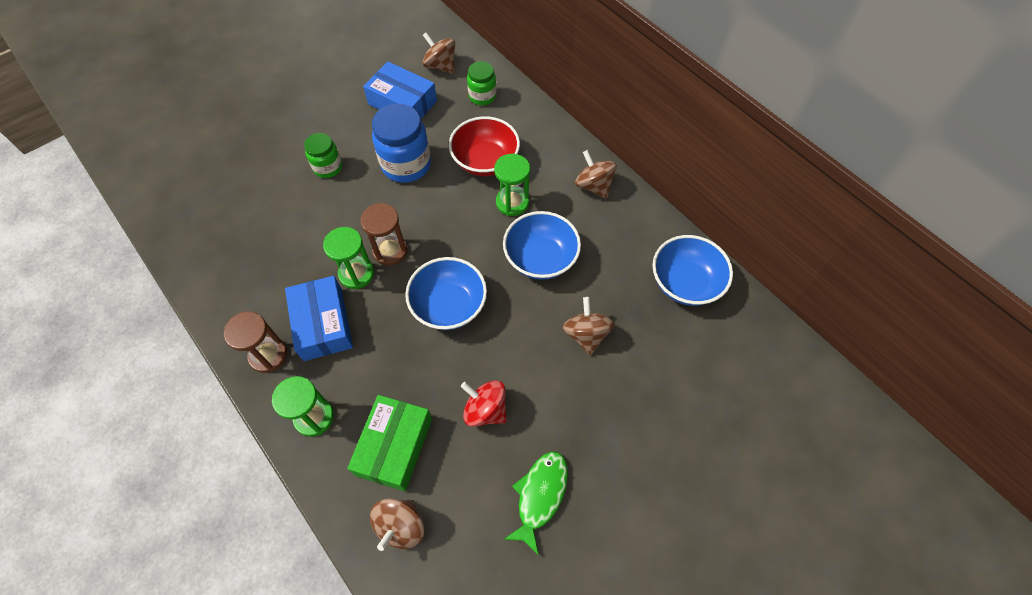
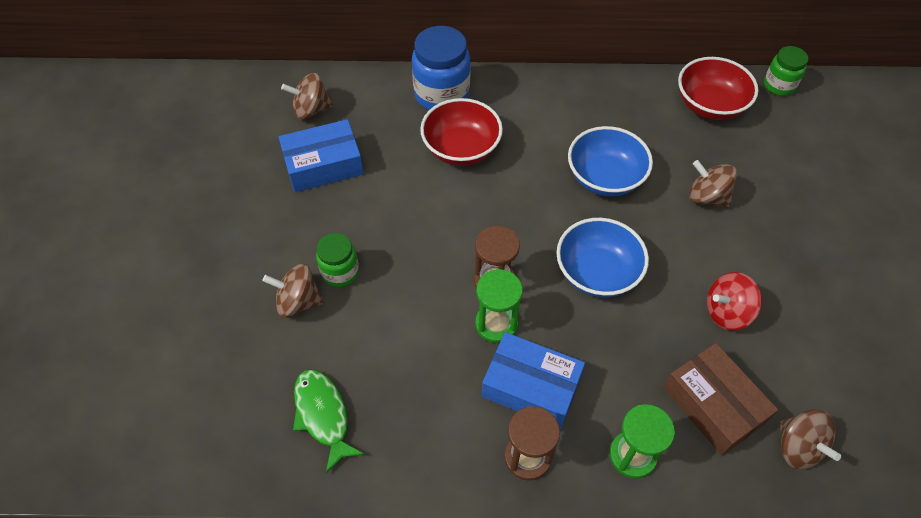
camera: 50 degrees left, 5 degrees down
(394, 446) = (713, 405): green box -> brown box
(406, 164) = (404, 208): blue jar -> blue jar (442, 95)
(482, 96) = (383, 104): green jar -> green jar (779, 85)
(512, 202) = (527, 159): green hourglass -> none
(540, 496) = (836, 324): green fish -> green fish (323, 415)
(593, 186) = (562, 96): brown spinning top -> brown spinning top (298, 302)
(685, 283) = (709, 105): blue bowl -> red bowl

